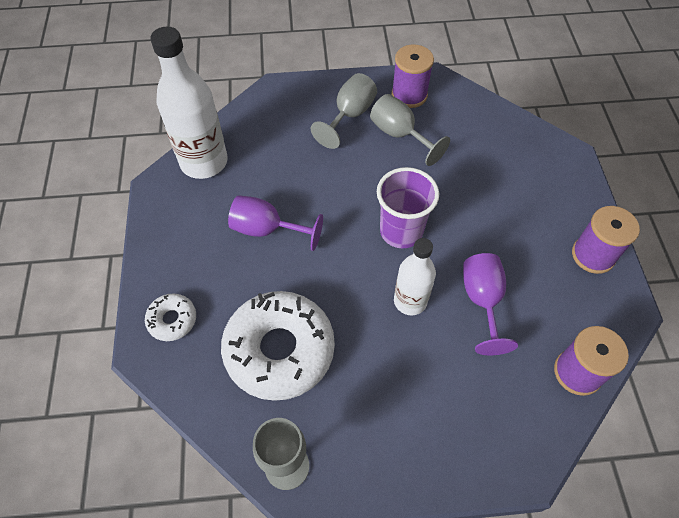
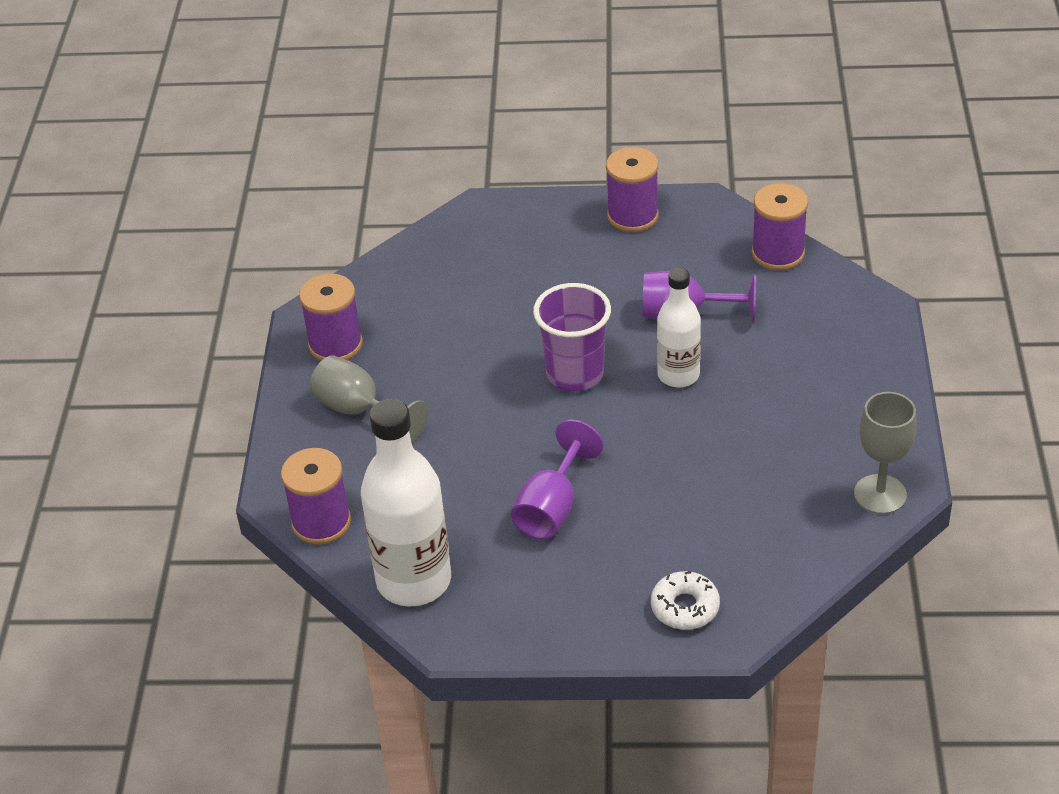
camera: 80 degrees left, 15 degrees down
(252, 111) = (321, 522): none -> purple spool
(279, 350) = (736, 498): white donut -> none
(399, 135) = (409, 361): grey goblet -> none

